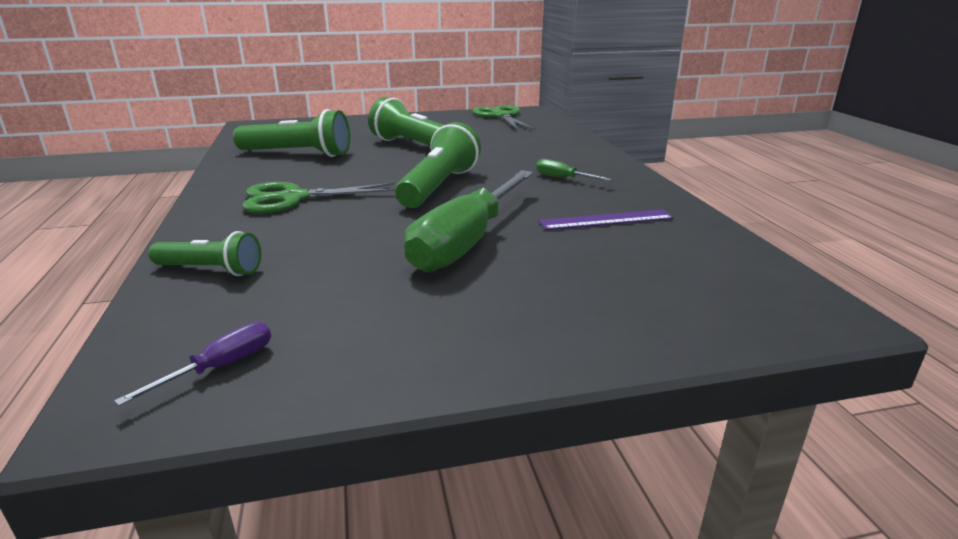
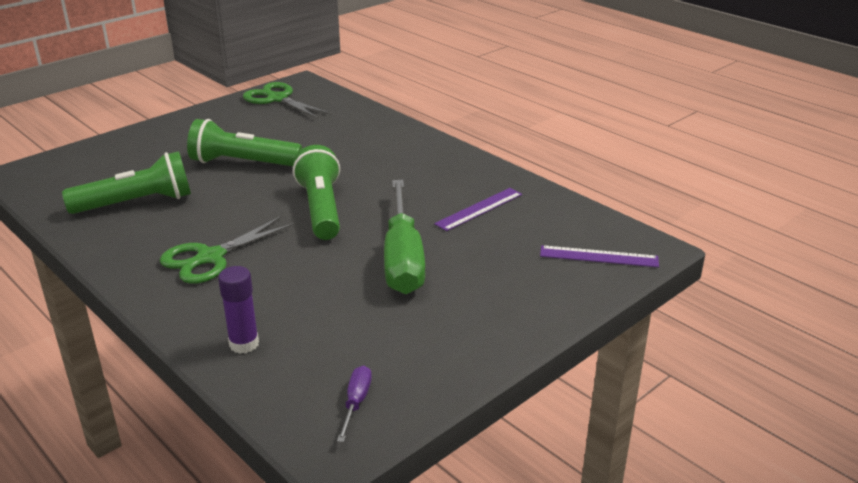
camera: 30 degrees left, 5 degrees up
(211, 270) = (244, 344): green flashlight -> purple glue stick
(563, 178) = (411, 172): green screwdriver -> none
(728, 302) = (599, 256): none -> purple ruler

